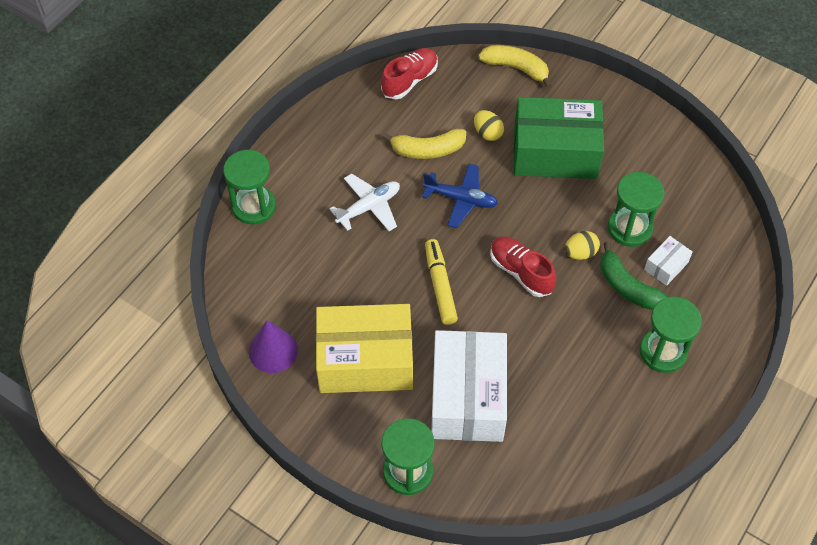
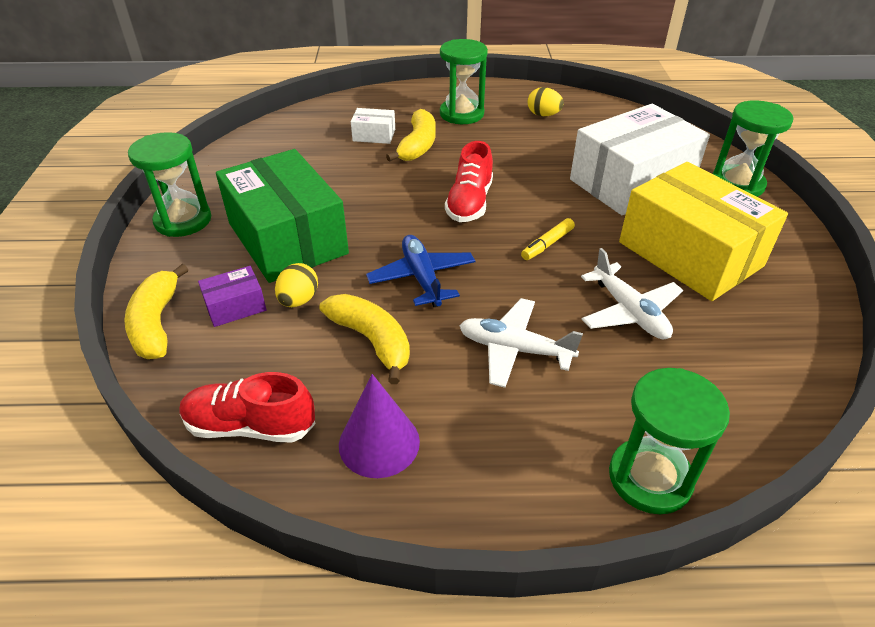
camera: 125 degrees left, 15 degrees down
(273, 350) = (783, 325): purple cone -> purple cone (379, 442)
(348, 282) = (629, 312): none -> white plane
(440, 286) = (547, 244): yellow marker -> yellow marker, size x0.63
(504, 104) = (235, 306): none -> purple box
(580, 253) = (408, 179): yellow egg -> yellow egg (543, 115)
(627, 287) = (418, 145): green banana -> yellow banana
(629, 228) = (350, 163): green hourglass -> green hourglass (183, 220)

